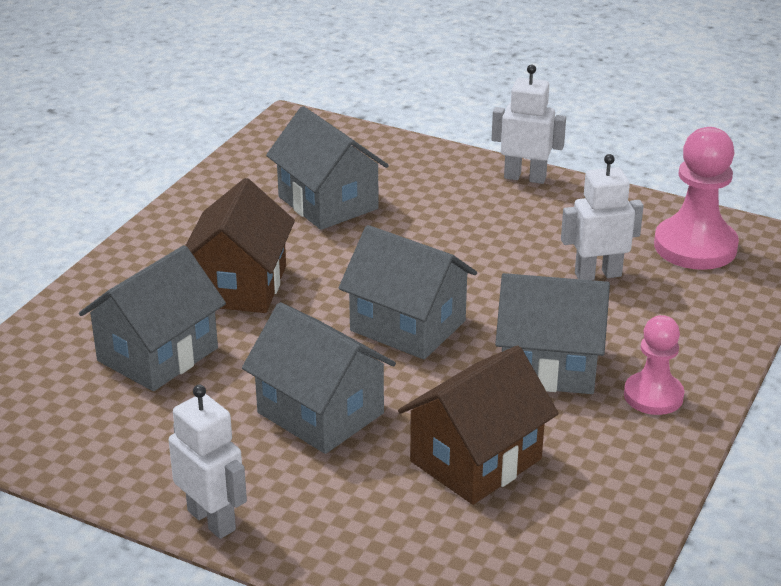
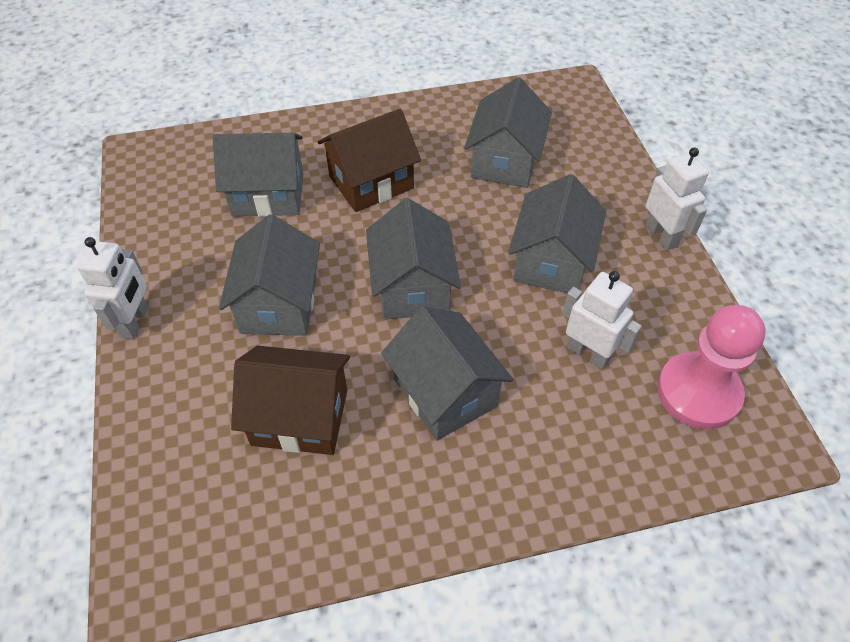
camera: 50 degrees right, 20 degrees up
(479, 241) = (551, 261): none -> grey house
(653, 396) = (471, 481): pink pawn -> none

